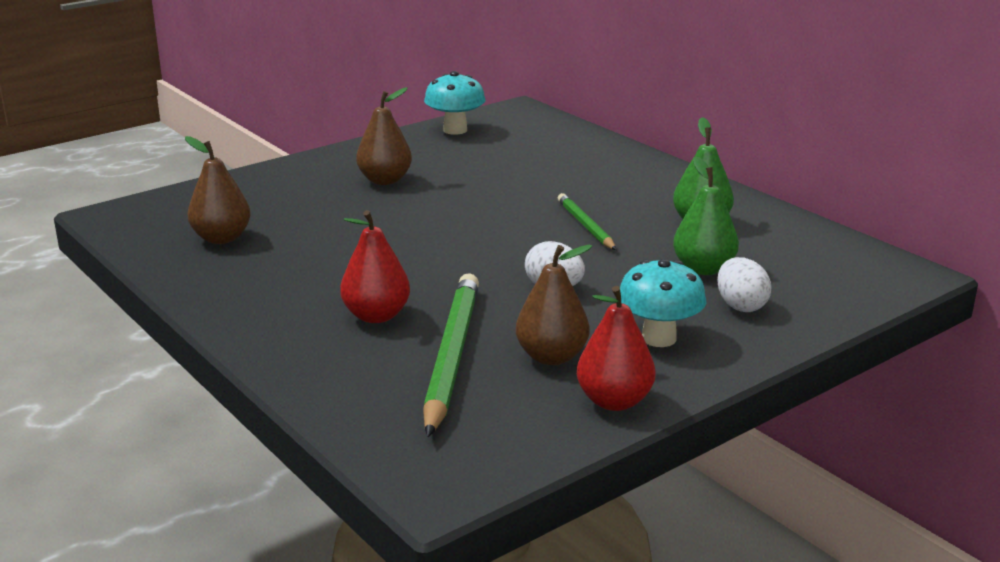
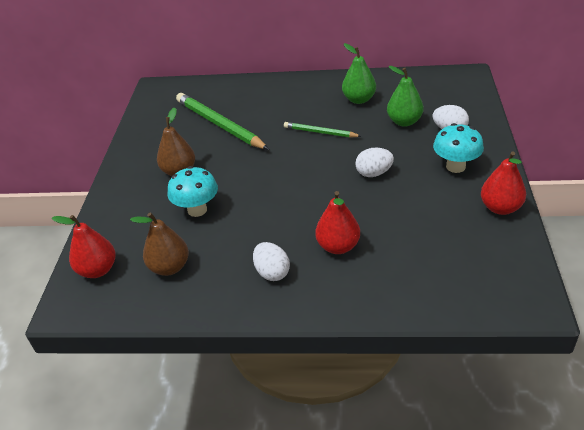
camera: 45 degrees left, 15 degrees up
(175, 207) = (98, 270): none -> red pear
(280, 294) = (272, 272): none -> white egg
(451, 356) = (408, 239): green pencil -> green pencil (219, 124)
(455, 130) = (151, 119): turquoise mushroom -> turquoise mushroom (197, 210)
(551, 357) = (441, 207): brown pear -> none

